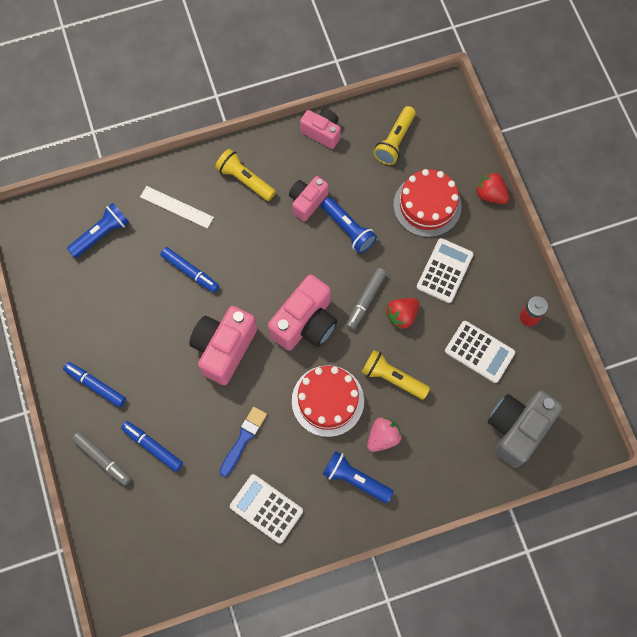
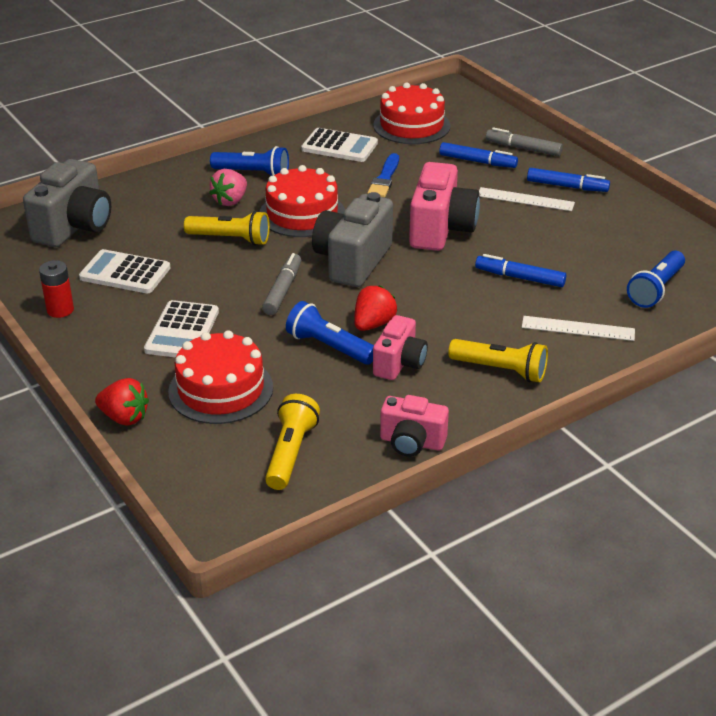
camera: 165 degrees right, 35 degrees down
(139, 375) = (525, 199): none -> white ruler
(187, 532) = (411, 125): none -> red cake
(305, 323) = (353, 261): pink camera -> grey camera
(402, 316) = (231, 285): red strawberry -> red strawberry (373, 324)

